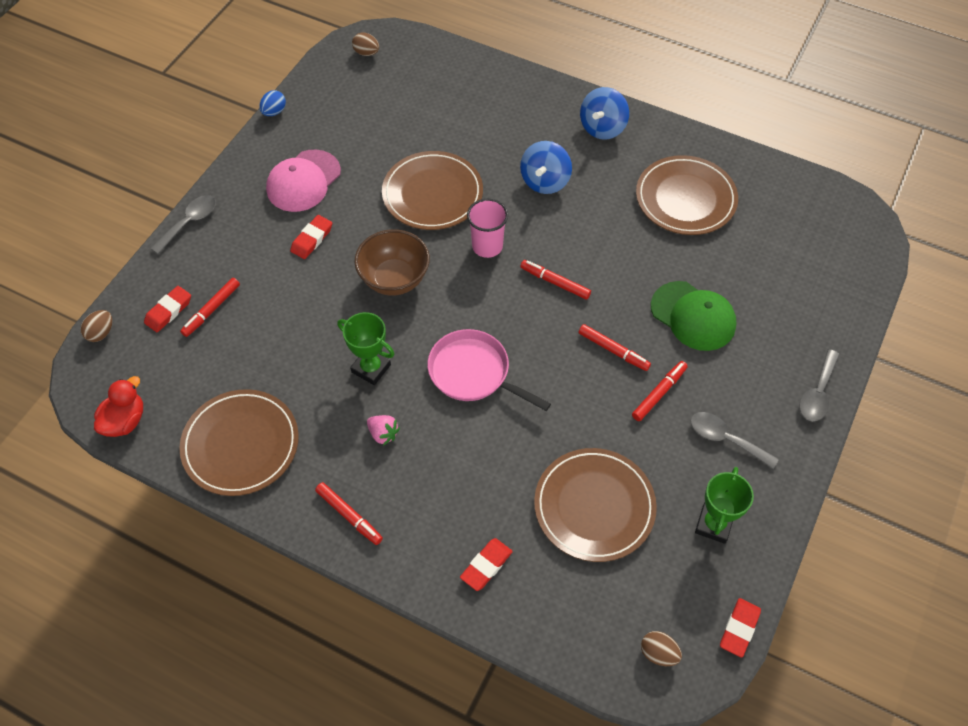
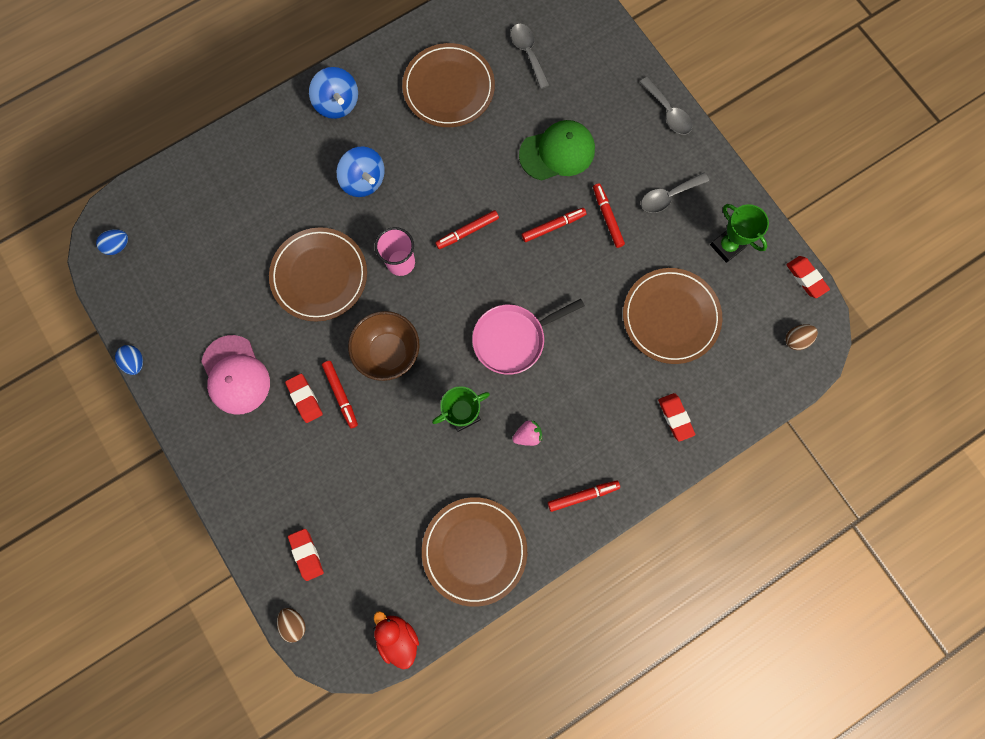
camera: 60 degrees left, 20 degrees up
(190, 222) = (219, 495): grey spoon -> grey spoon (528, 53)
(211, 310) = (328, 517): red marker -> red marker (341, 395)
(366, 53) = (118, 246): brown egg -> blue egg

